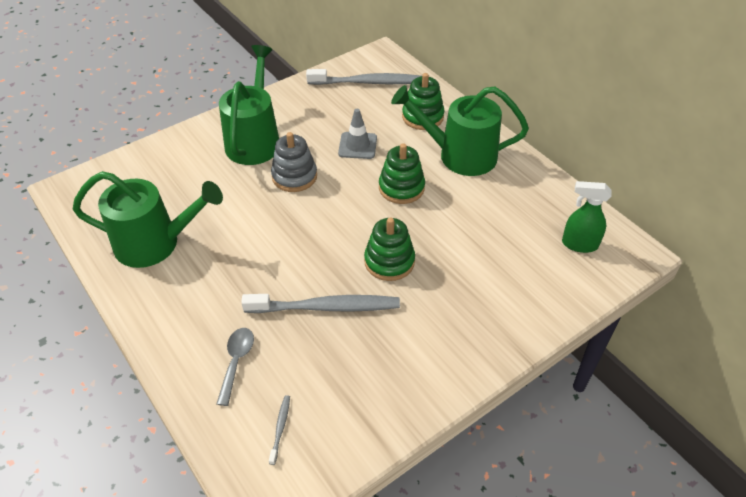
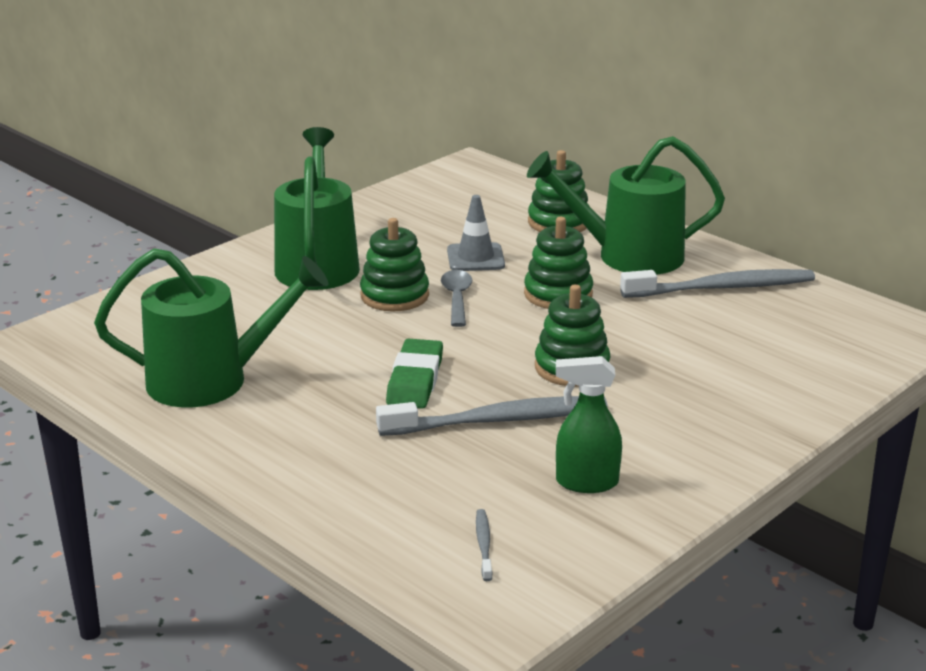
camera: 10 degrees left, 20 degrees down
(236, 362) = (389, 486): grey spoon -> grey spoon (457, 298)
(283, 260) = (415, 380): none -> green eraser
(294, 176) = (394, 296): grey stacking toy -> green stacking toy
(367, 82) = (462, 194): grey toothbrush -> grey toothbrush (721, 288)
(579, 244) = (832, 328): green spray bottle -> green spray bottle (586, 482)

